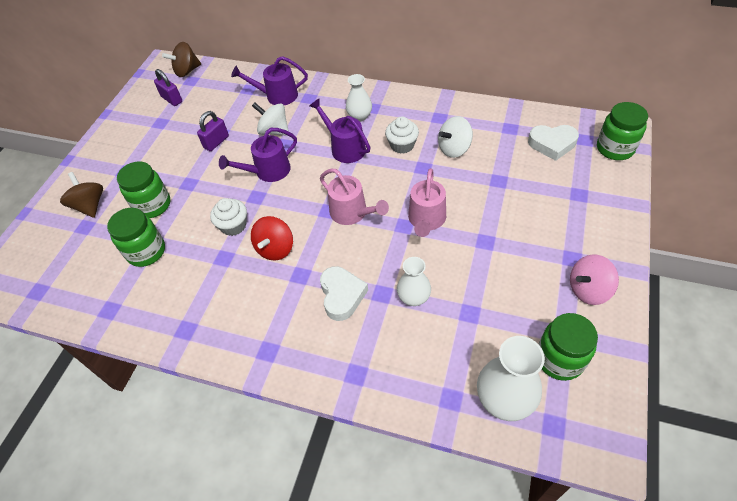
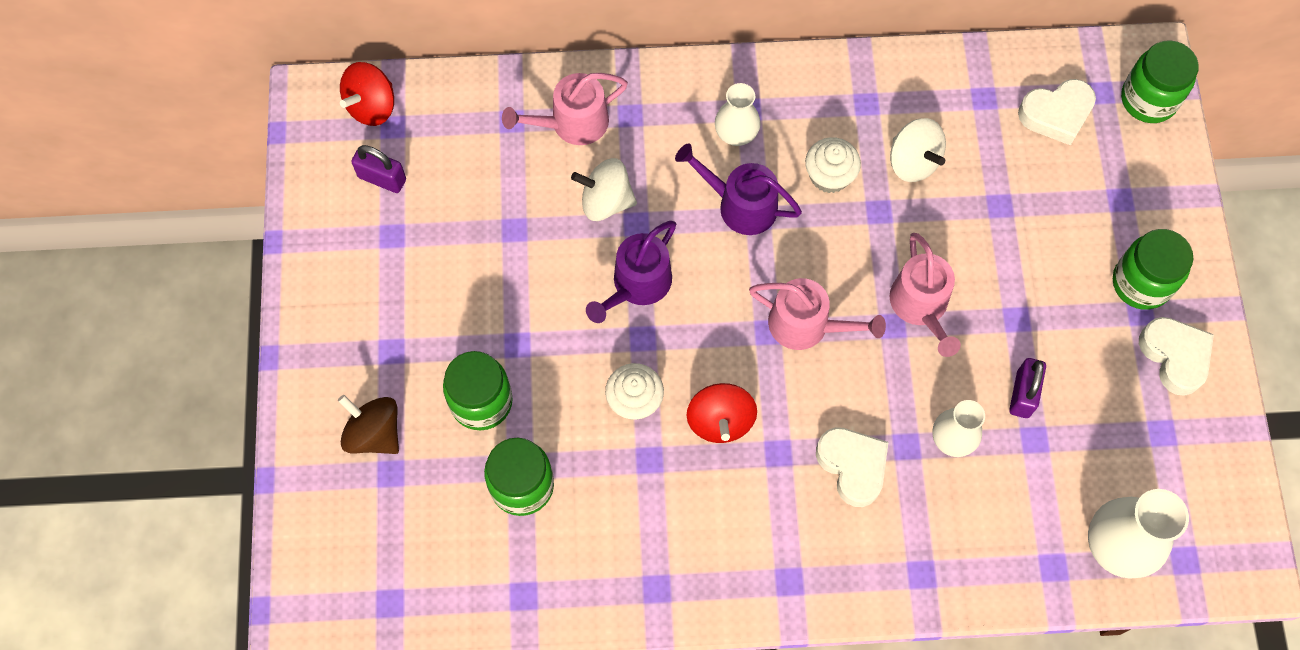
camera: 25 degrees left, 15 degrees up
(187, 71) = (372, 106): brown spinning top -> red spinning top
(216, 142) = (517, 250): purple padlock -> purple padlock (1022, 394)
(277, 96) = (572, 123): purple watering can -> pink watering can
(454, 149) = (913, 162): white spinning top -> white spinning top turned 75 degrees counterclockwise
(559, 359) = (1167, 470): green jar -> green jar (1141, 283)
(588, 290) = (1175, 356): pink spinning top -> white heart

